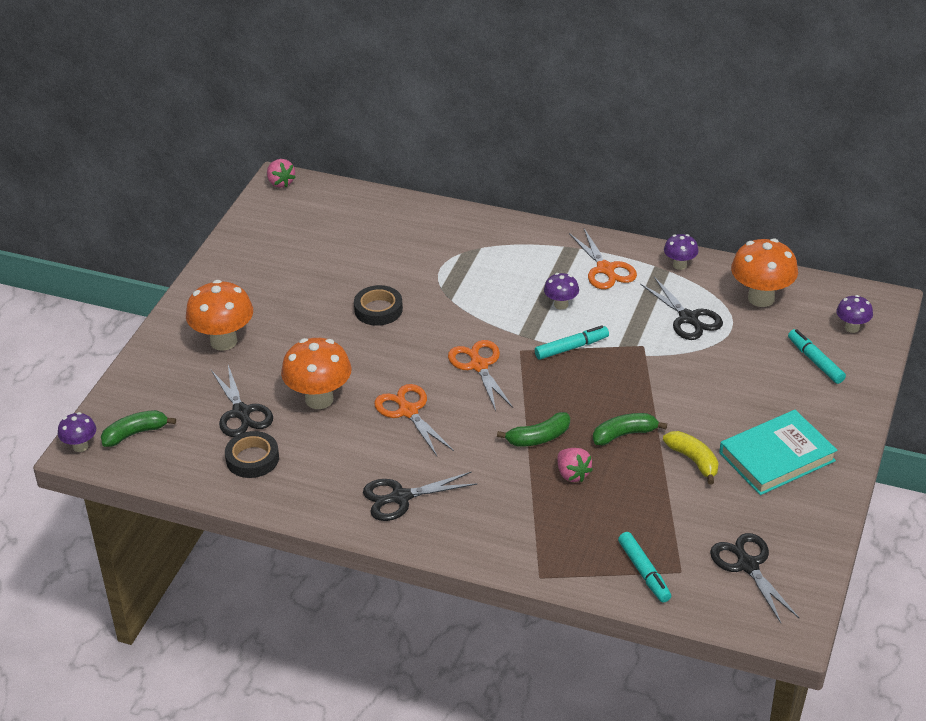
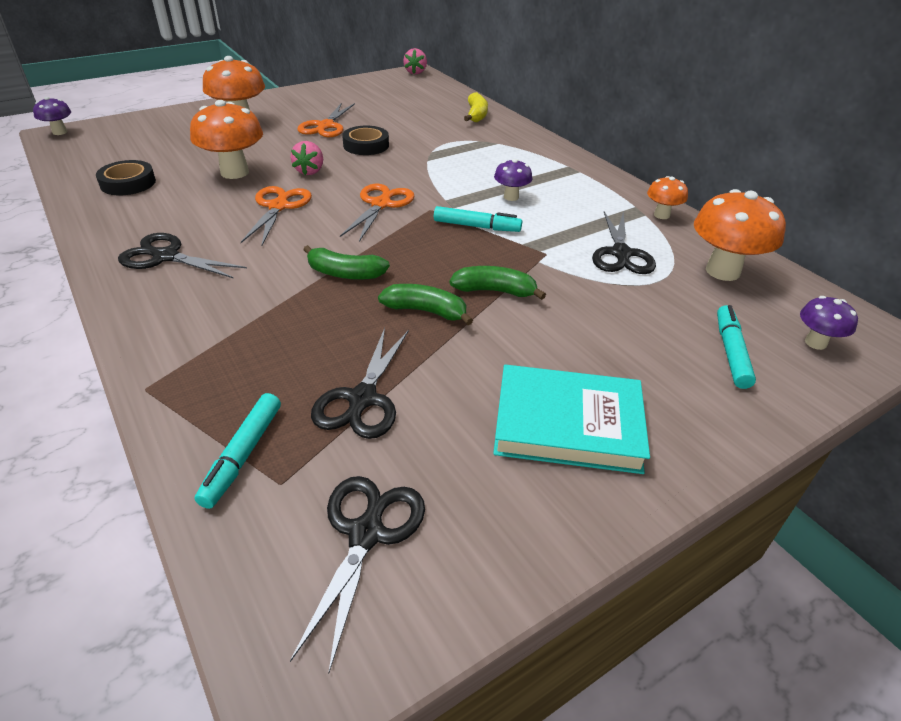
camera: 35 degrees right, 0 degrees up
(135, 433) = (99, 140): green banana -> green banana (495, 291)
(241, 412) = (175, 157): black scissors -> black scissors (362, 399)
(572, 474) = (326, 317): pink strawberry -> pink strawberry (310, 171)
(605, 269) = (584, 191): orange scissors -> orange scissors (326, 126)
(679, 265) = (661, 215): purple mushroom -> orange mushroom
(693, 460) = (463, 372): yellow banana -> yellow banana (476, 115)

